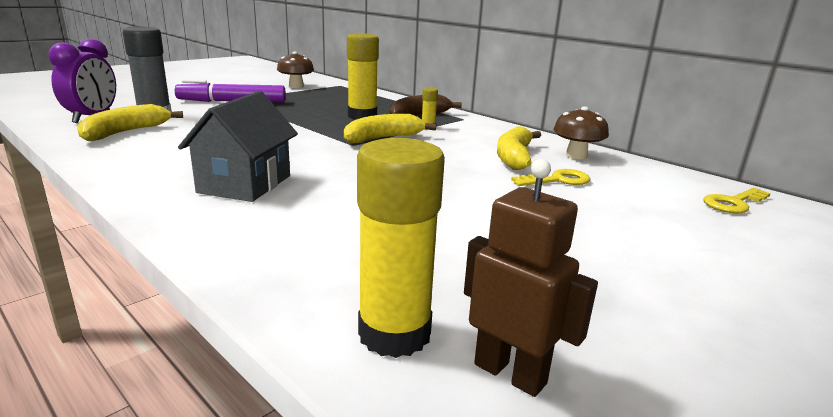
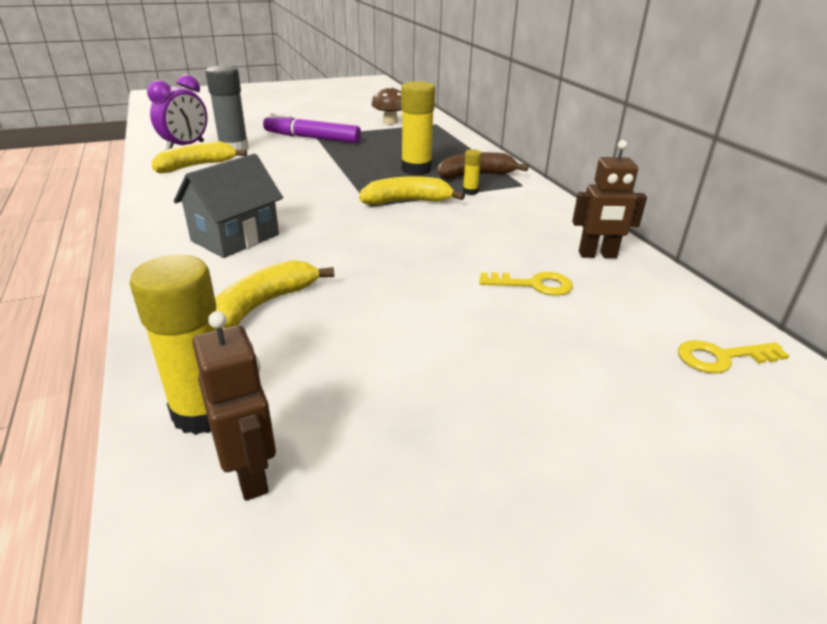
camera: 25 degrees right, 10 degrees up
(514, 157) = (520, 246): yellow banana -> yellow banana (264, 304)
(576, 156) = (597, 255): brown mushroom -> brown robot

